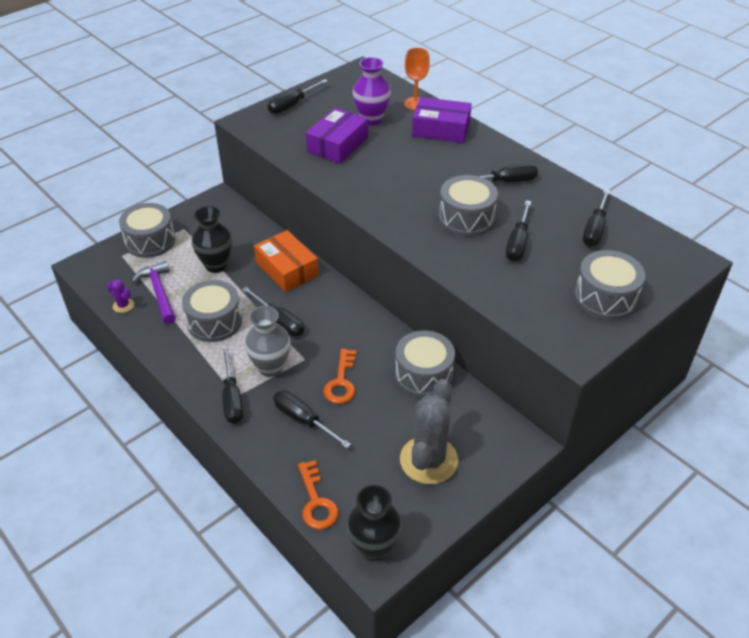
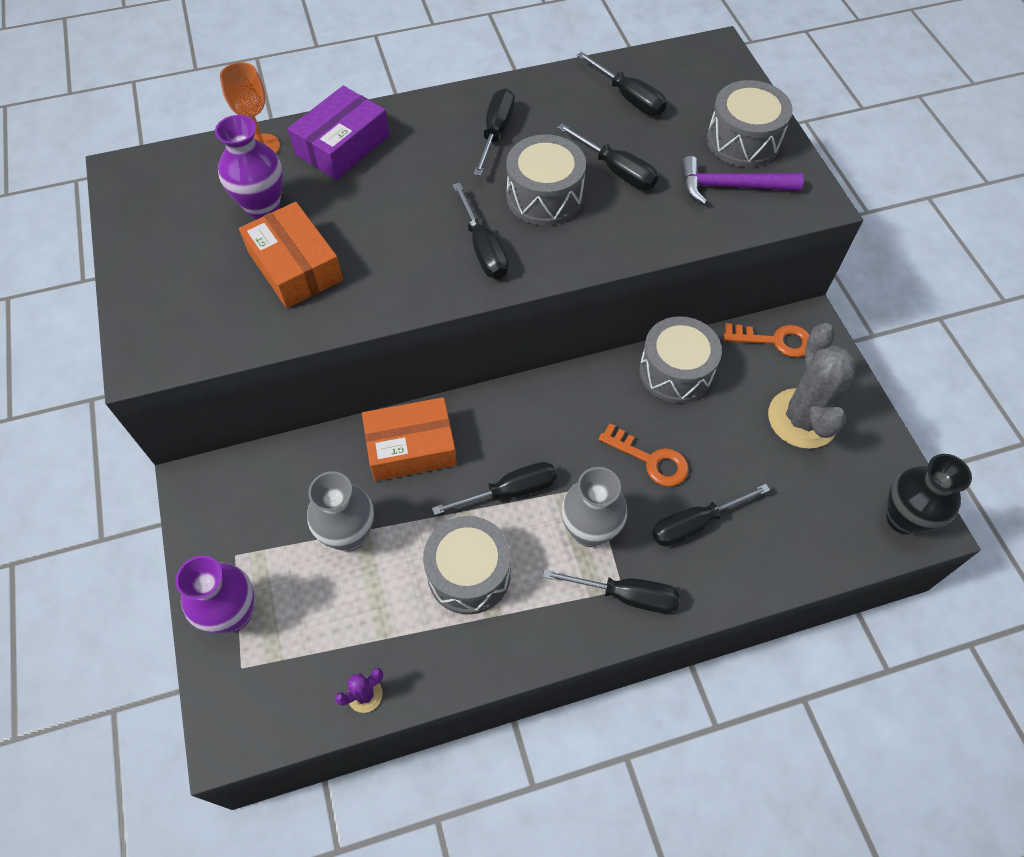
camera: 65 degrees left, 15 degrees up
(150, 241) = (233, 614): grey drum -> purple vase
(159, 292) = (364, 633): purple hammer -> purple hammer (730, 187)
(216, 265) = (349, 535): black vase -> grey vase
(292, 105) = (148, 285): black screwdriver -> black screwdriver (483, 248)
(316, 501) = (824, 553): orange key -> orange key (775, 340)
(338, 145) = (295, 266): purple box -> orange box
(428, 460) = (802, 419): grey cactus -> grey cactus turned 45 degrees clockwise

